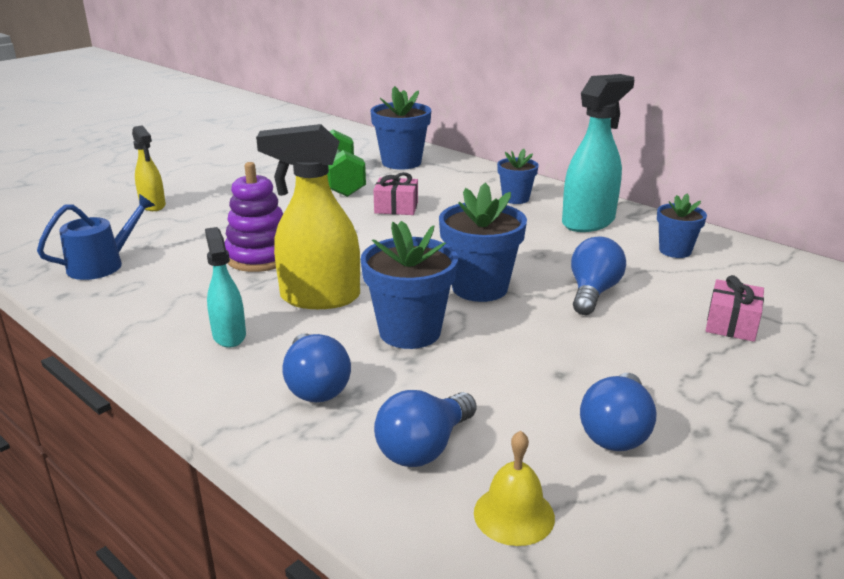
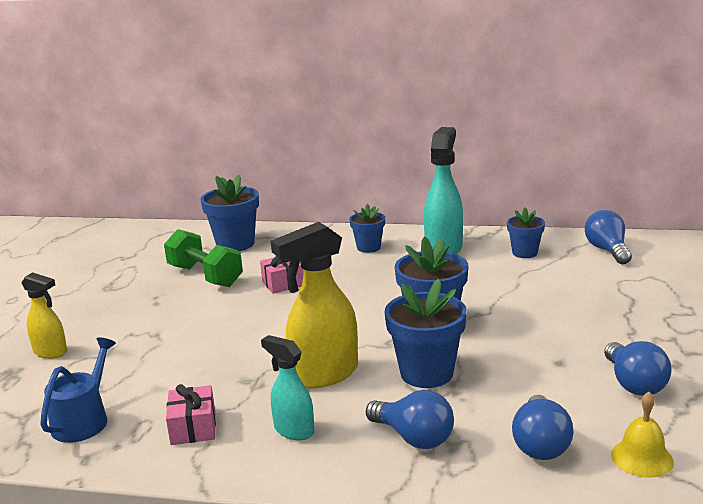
camera: 30 degrees left, 5 degrees down
(260, 257) = (226, 361): purple stacking toy -> none
(592, 292) = (510, 300): blue light bulb -> blue light bulb (607, 250)
(731, 324) = (614, 291): pink gift -> pink gift (193, 427)

